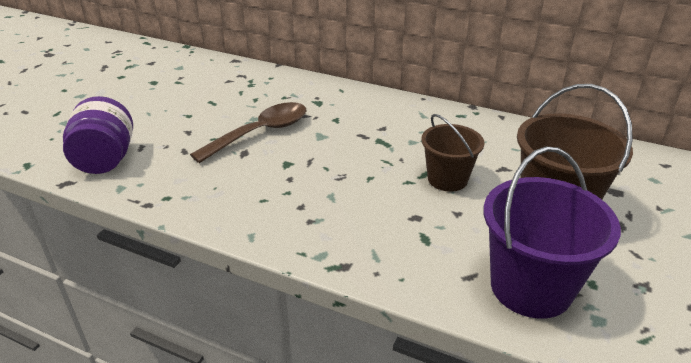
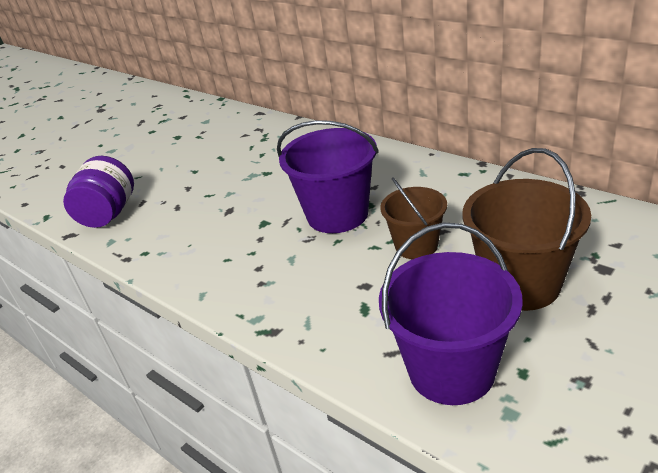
camera: 20 degrees right, 0 degrees up
(261, 133) = (252, 190): brown spoon -> none
(359, 153) = (337, 214): none -> purple bucket

